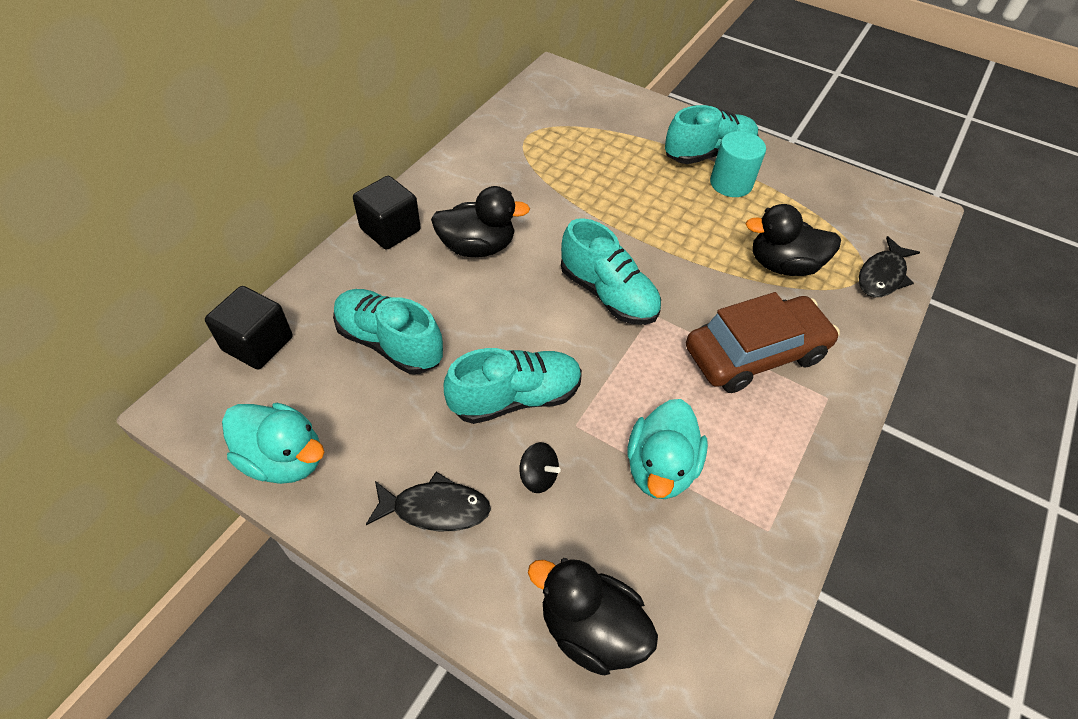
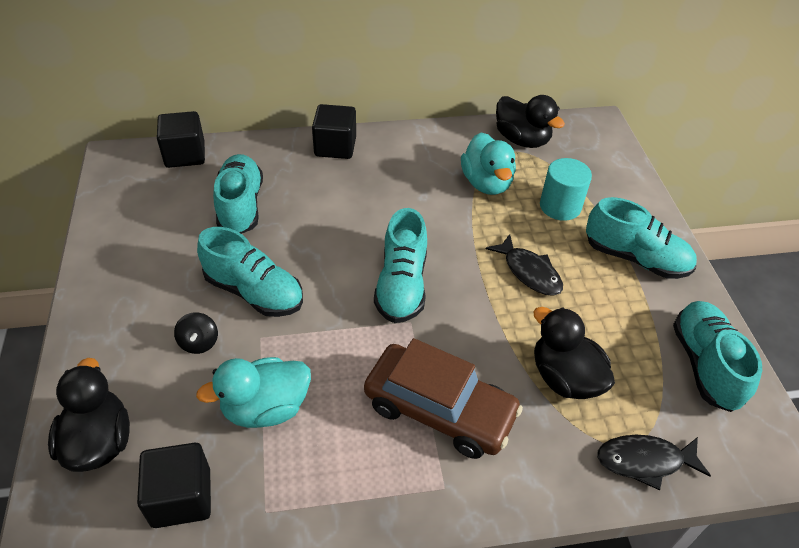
camera: 50 degrees right, 5 degrees down
(284, 459) = (113, 219): turquoise duck -> turquoise duck (486, 183)
(435, 508) = (132, 306): black fish -> black fish (529, 272)
(477, 247) = (367, 194): black duck -> black duck (522, 140)
(709, 588) = (181, 497): none -> black cube
(731, 183) = (619, 291): turquoise cylinder -> turquoise cylinder (560, 206)
(829, 191) = (705, 364): none -> turquoise shoe

